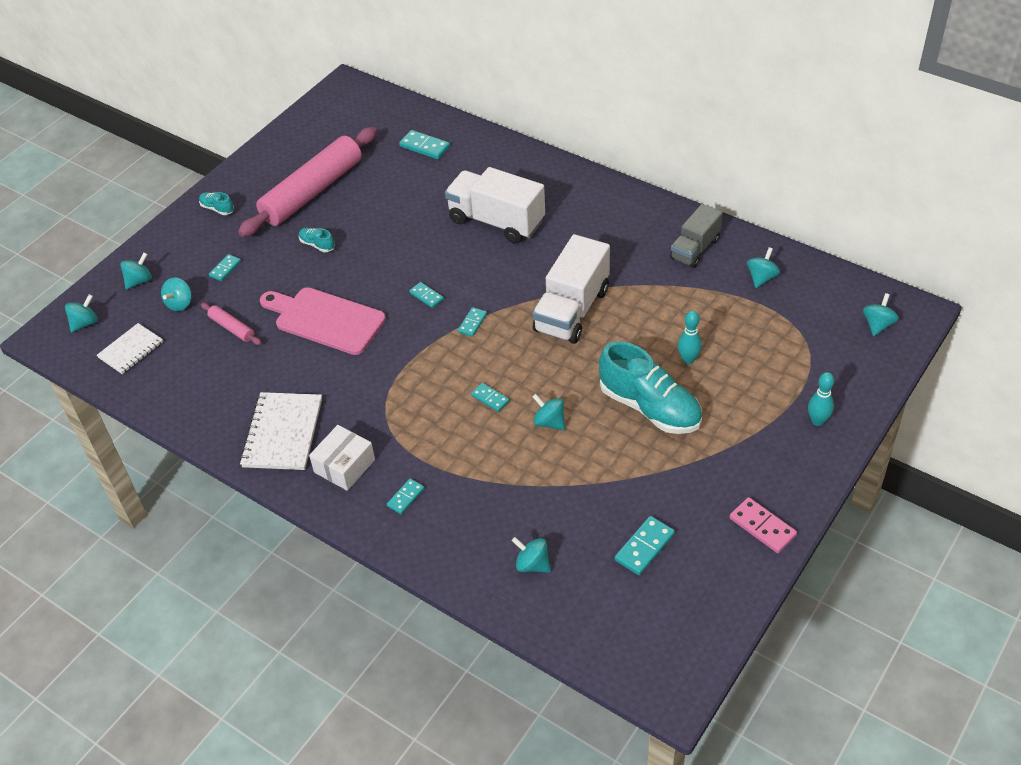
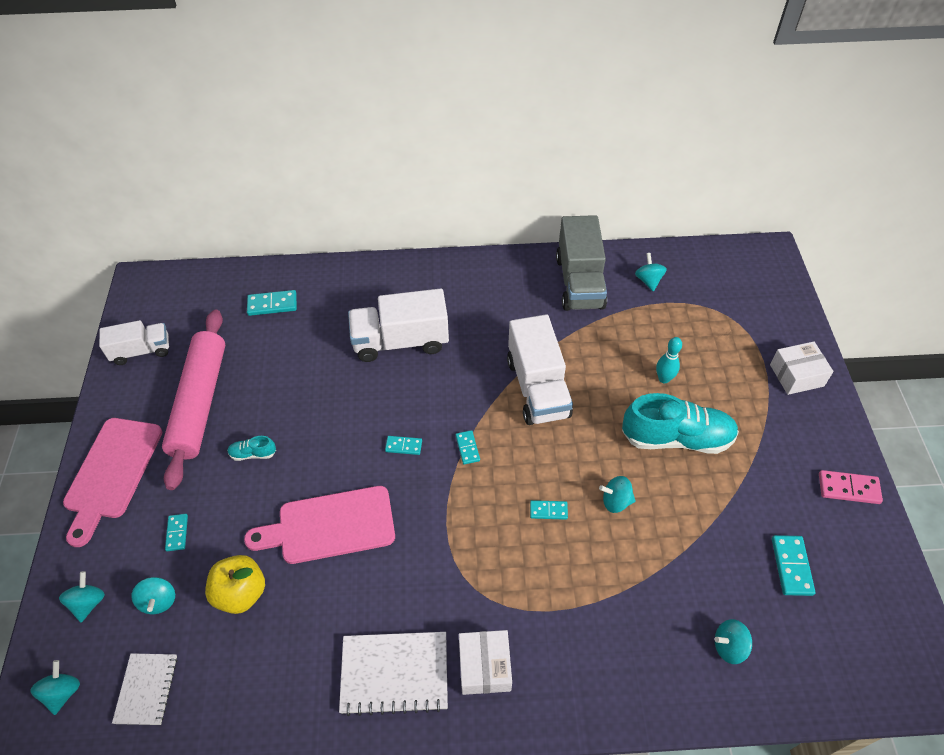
camera: 40 degrees left, 5 degrees up
(217, 208) = (112, 473): turquoise shoe -> pink cutting board
(232, 328) = (241, 593): pink rolling pin -> yellow apple
(283, 433) = (394, 673): white notebook -> white notebook turned 60 degrees counterclockwise
(304, 136) = (141, 351): none -> white truck
(406, 497) = (568, 659): turquoise domino -> none
(695, 249) = (579, 282): grey truck -> grey truck, size x1.61
(817, 421) = (796, 375): turquoise bowling pin -> white box
(878, 325) = (758, 275): turquoise spinning top -> none

